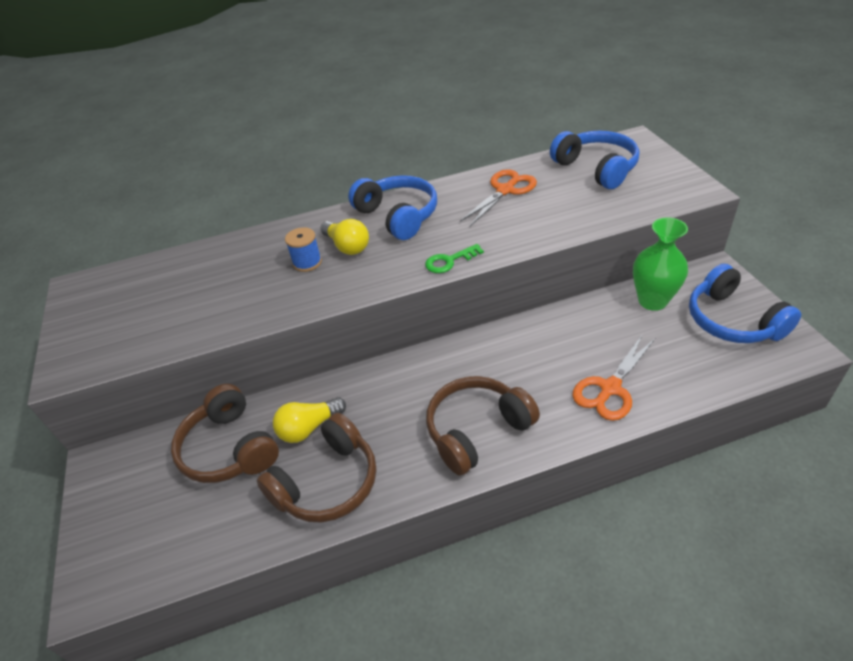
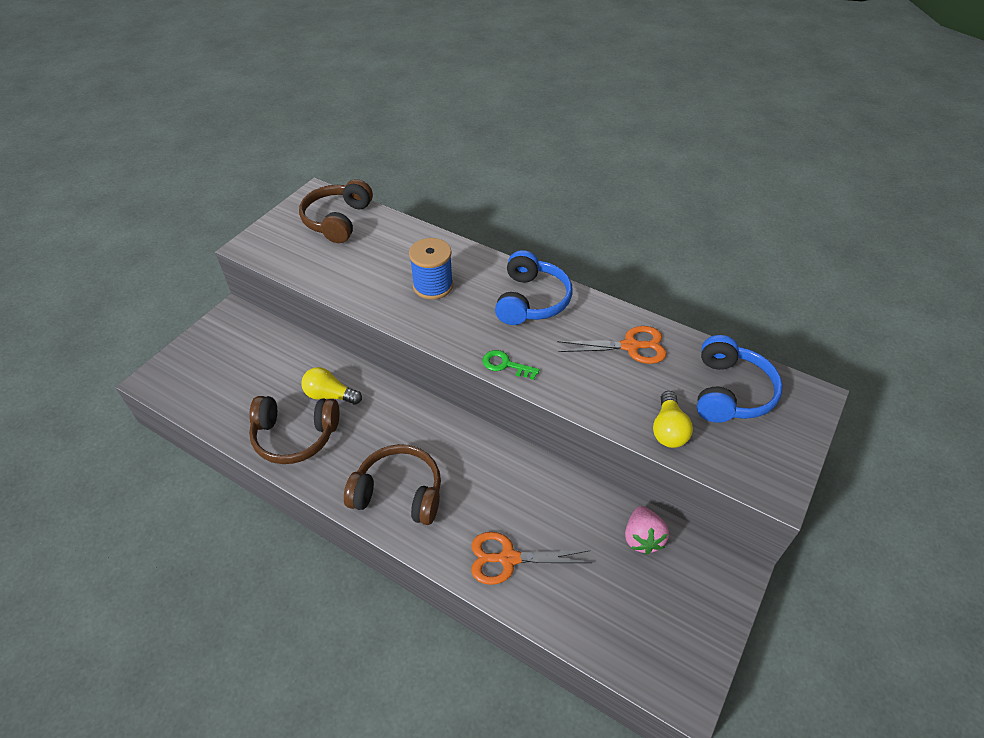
camera: 45 degrees right, 5 degrees up
(229, 448) = (285, 366): brown headphones -> brown headphones (337, 220)
(307, 262) = (433, 286): blue spool -> blue spool, size x1.56
(347, 246) = (469, 295): yellow light bulb -> yellow light bulb (668, 429)
(652, 301) = (642, 538): green vase -> pink strawberry
(732, 320) = (673, 616): blue headphones -> none

